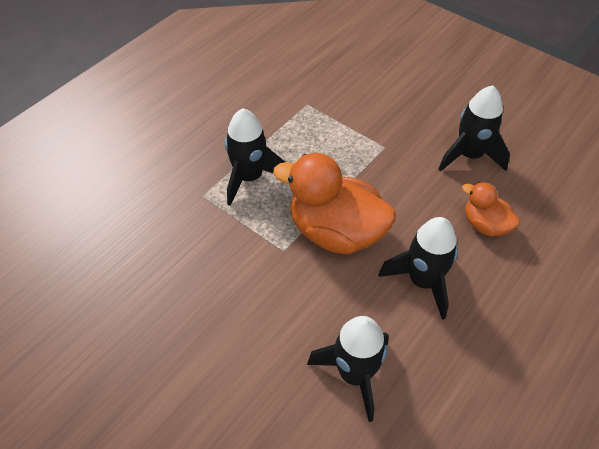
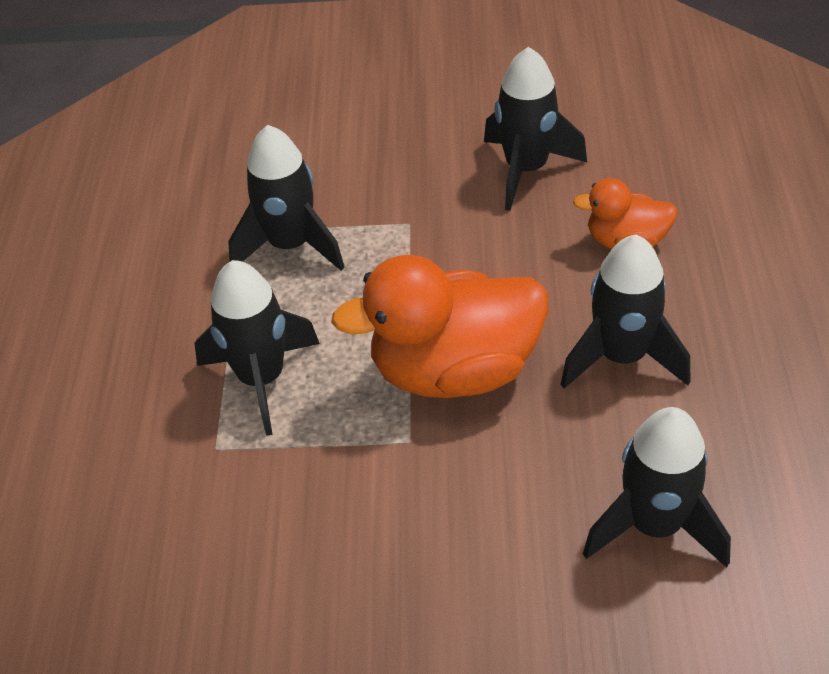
camera: 35 degrees left, 5 degrees down
(320, 124) = (291, 246): none -> black rocket

